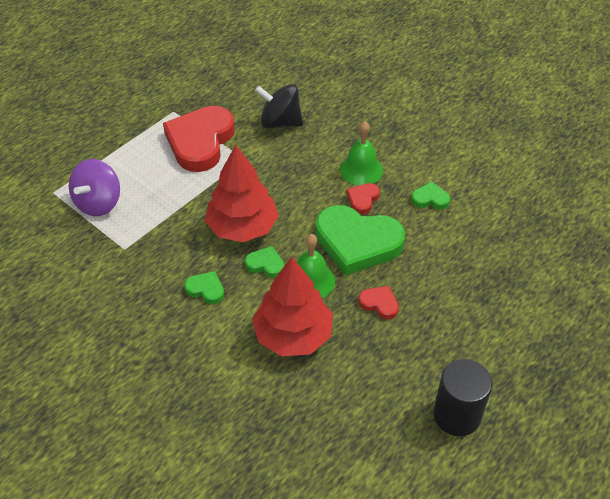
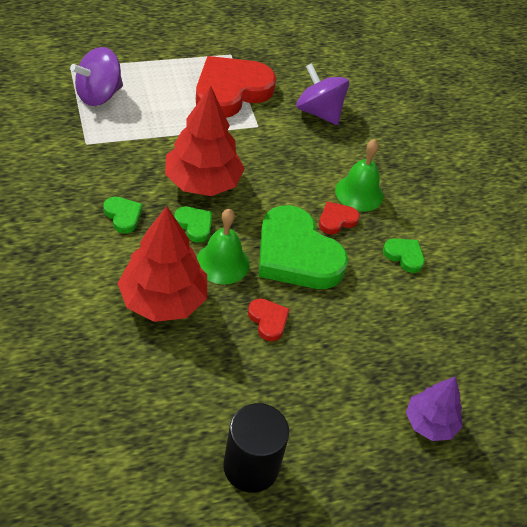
camera: 25 degrees right, 0 degrees up
(280, 122) = (319, 112): black spinning top -> purple spinning top
(543, 308) = (430, 423): none -> purple tree

